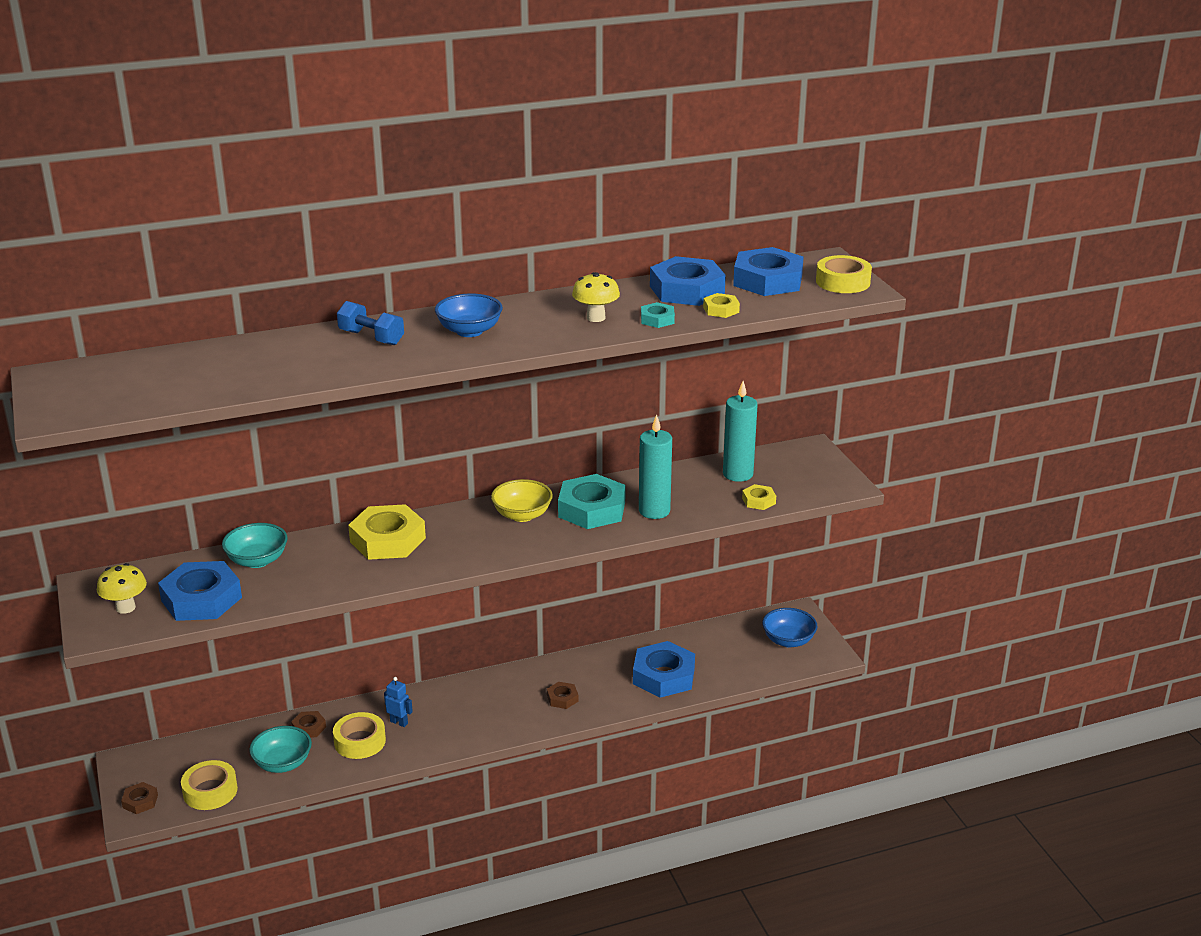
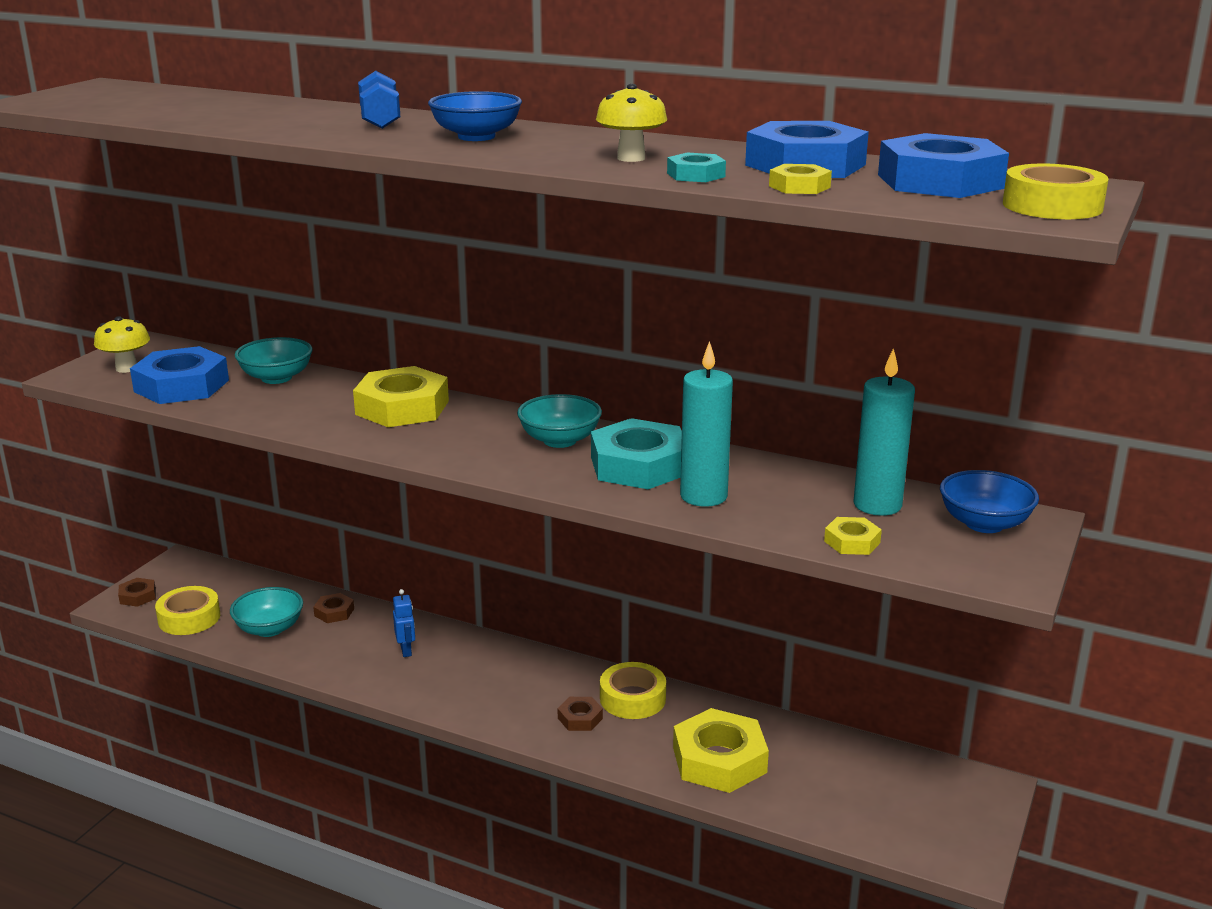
camera: 45 degrees right, 5 degrees down
(360, 741) = (351, 647): yellow tape -> yellow tape (632, 698)
(522, 515) = (560, 440): yellow bowl -> turquoise bowl
(663, 676) = (719, 760): blue nut -> yellow nut
(788, 640) = (931, 811): blue bowl -> blue bowl (984, 524)

